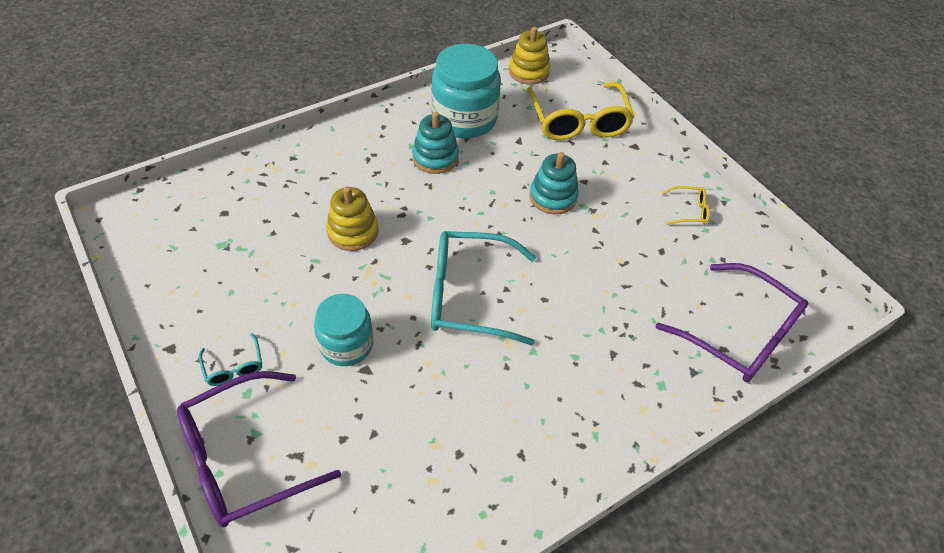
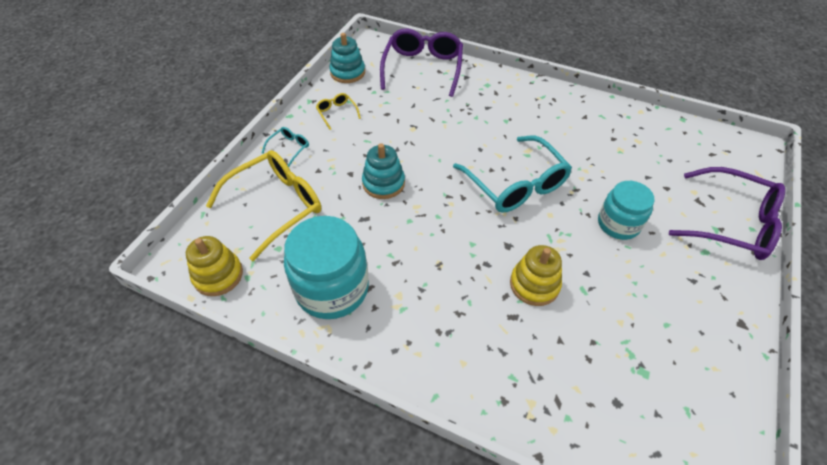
camera: 120 degrees left, 0 degrees up
(234, 367) = (703, 273): turquoise glasses -> turquoise glasses (289, 148)
(435, 157) = (403, 280): turquoise stacking toy -> turquoise stacking toy (347, 72)

